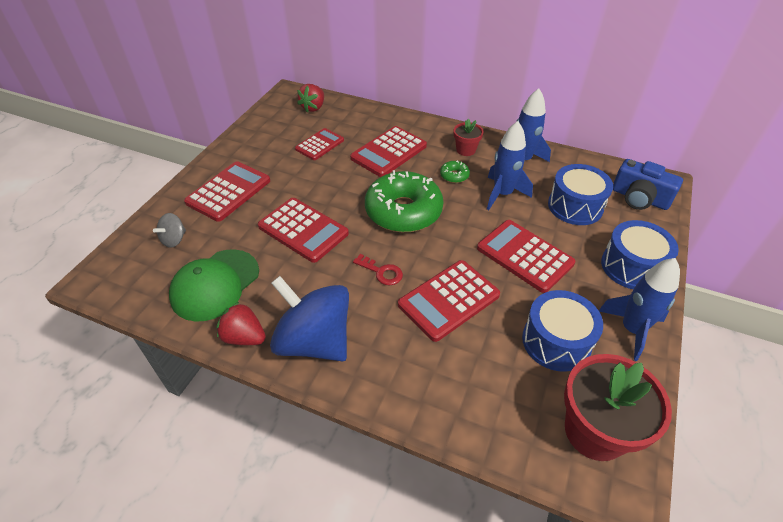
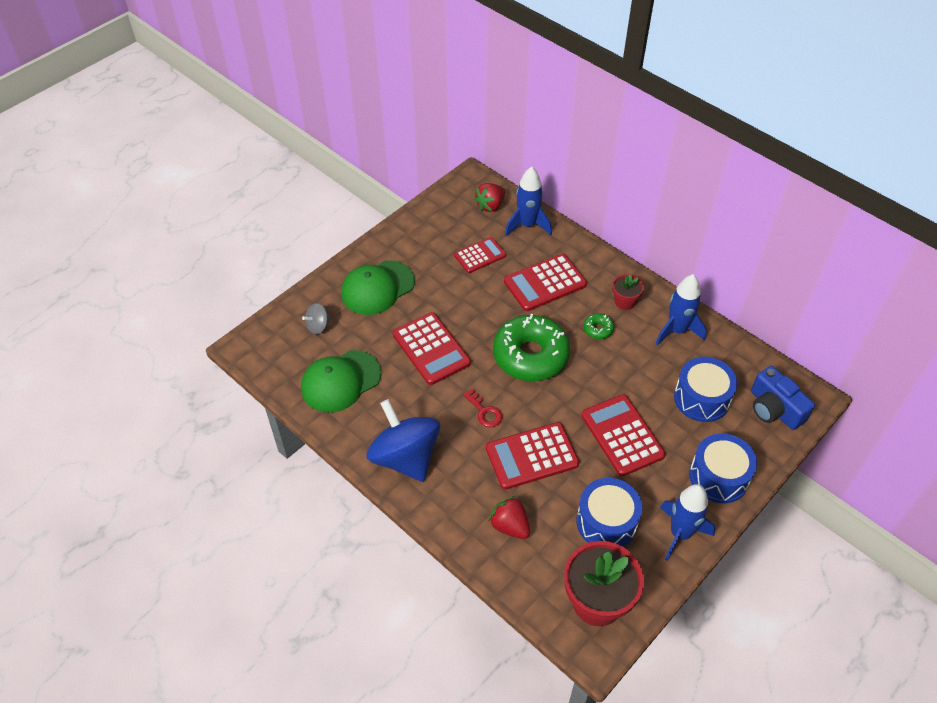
camera: 20 degrees right, 5 degrees up
(228, 191) = (377, 288): red calculator -> green cap
(244, 337) = (351, 436): red strawberry -> red strawberry (510, 526)
(502, 194) = (636, 364): blue rocket -> blue rocket (527, 225)

